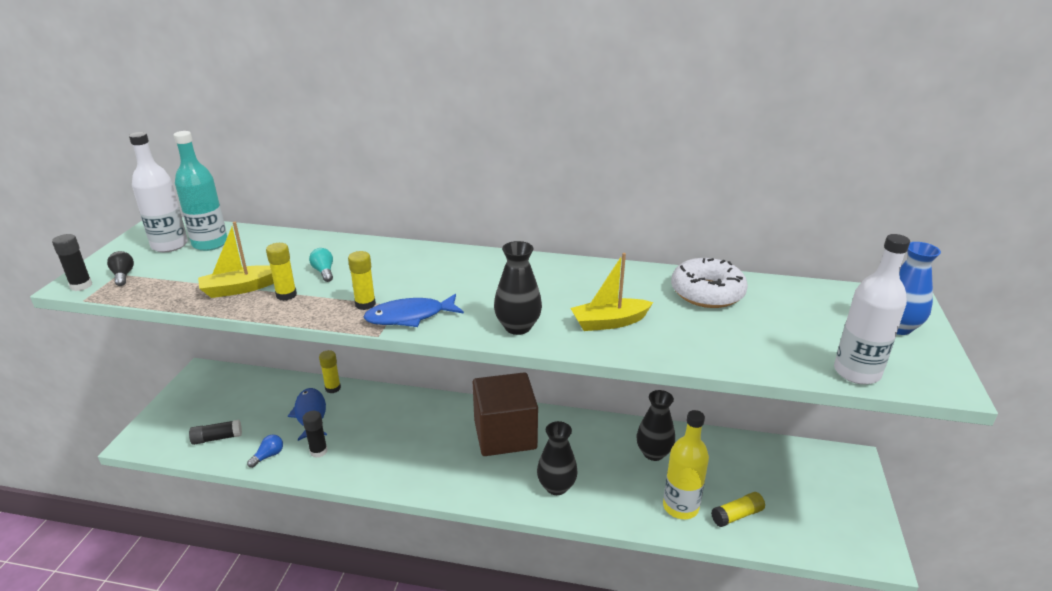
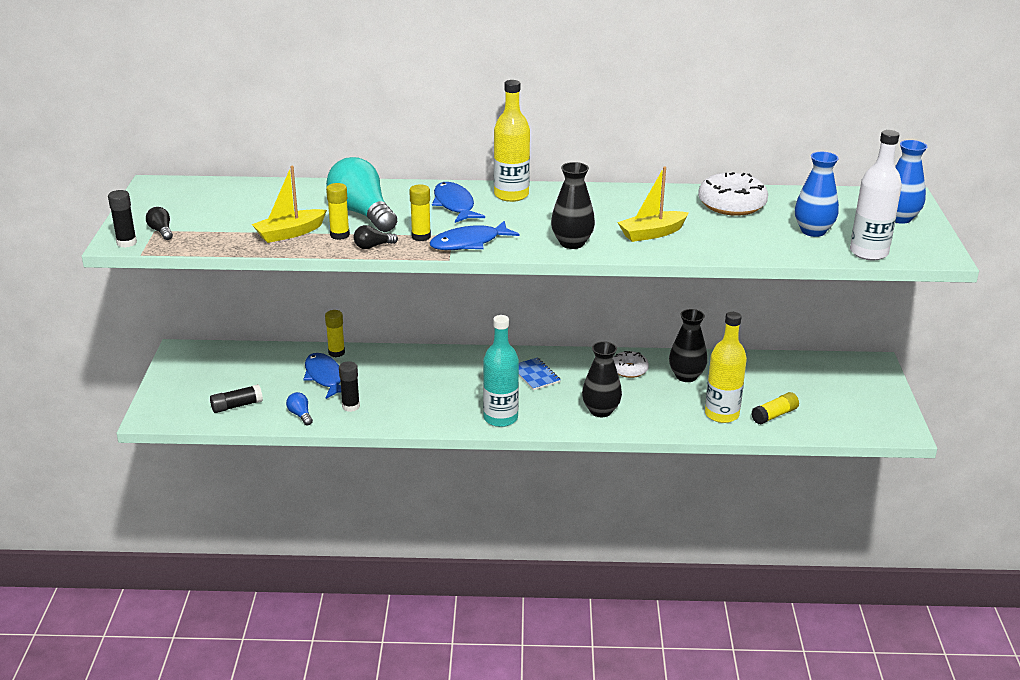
camera: 10 degrees left, 0 degrees up
(169, 245) = (184, 202): white bottle -> none
(210, 244) = (226, 197): turquoise bottle -> turquoise bottle (500, 418)
(268, 456) = (300, 415): blue light bulb -> blue light bulb turned 60 degrees counterclockwise
(310, 312) = (373, 246): none -> black light bulb
(324, 272) = (362, 213): turquoise light bulb -> turquoise light bulb, size x2.34
(419, 269) = (454, 205): none -> blue fish
(480, 263) = (511, 195): none -> yellow bottle
(505, 434) = (535, 375): brown cube -> blue notebook
(598, 438) = (629, 370): none -> white donut
(793, 336) = (813, 231): none -> blue vase

